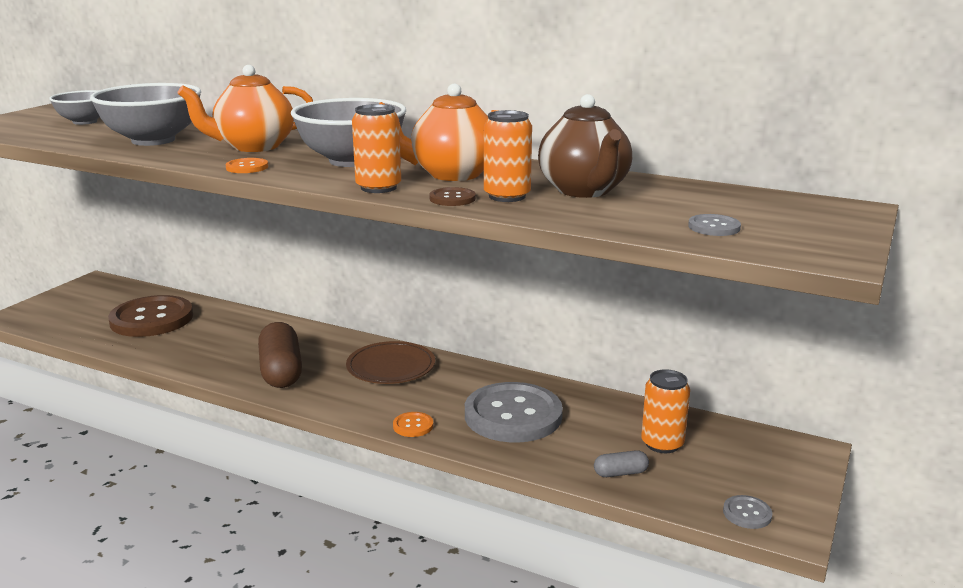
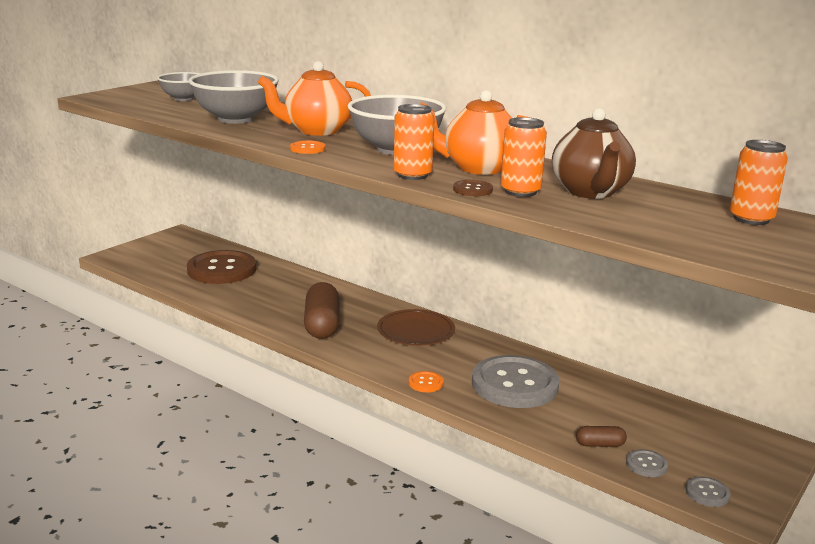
camera: 10 degrees right, 0 degrees up
(620, 473) = (600, 444): grey capsule -> brown capsule
(662, 444) = (644, 424): orange can -> orange can (751, 219)
(714, 227) = (695, 234): grey button -> grey button (646, 464)

